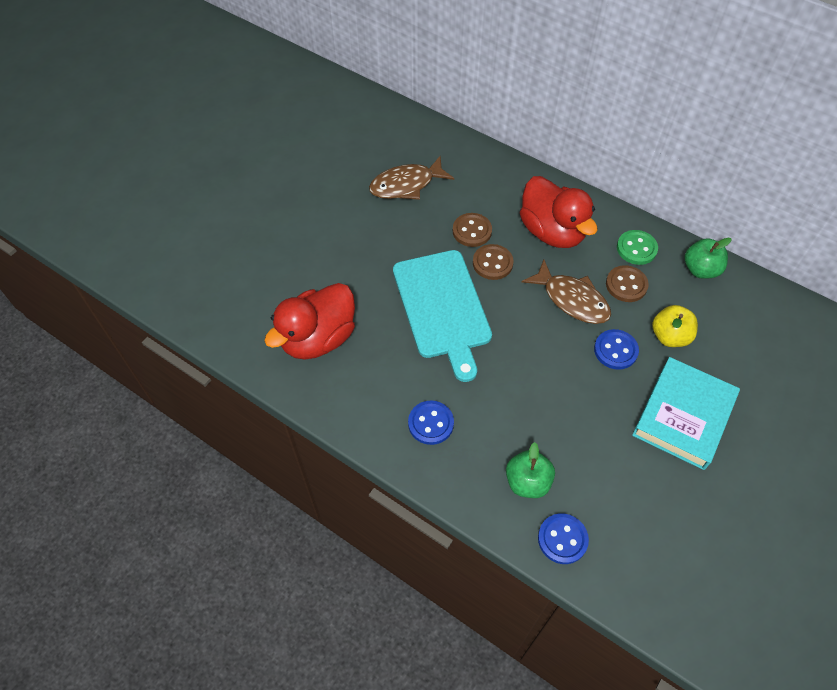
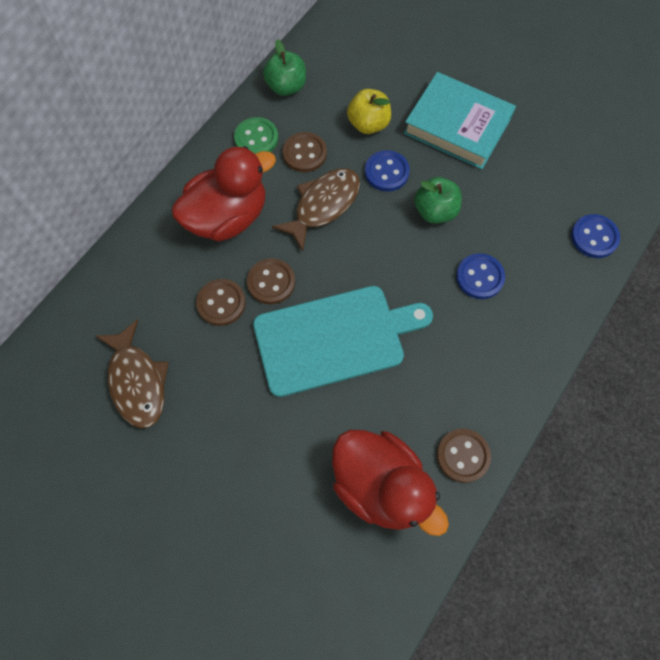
camera: 90 degrees left, 10 degrees up
(338, 398) = (463, 455): none -> brown button
(430, 423) = (485, 353): blue button -> blue button (479, 277)
(527, 482) = (541, 263): green apple -> green apple (435, 211)

